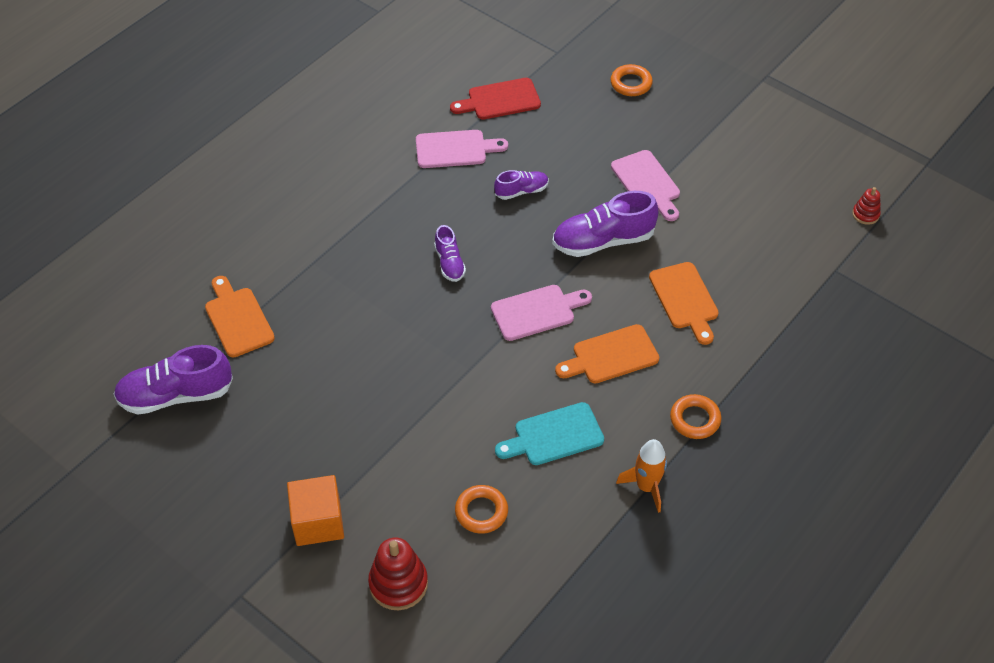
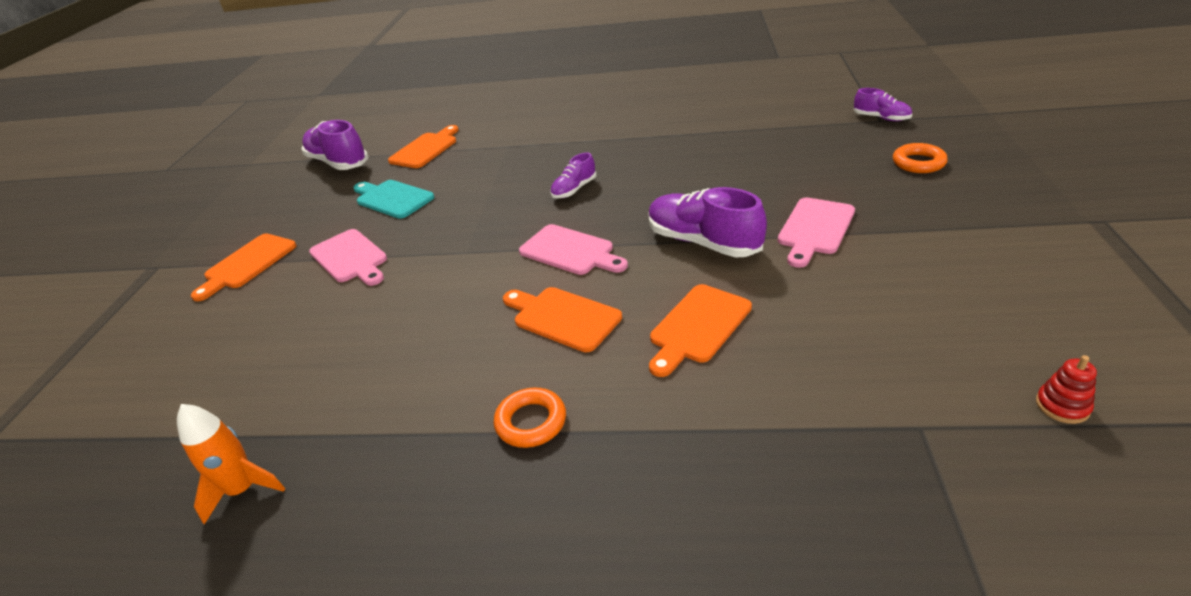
camera: 60 degrees right, 15 degrees down
(318, 522) = (247, 264): orange cube -> orange cutting board
(398, 583) = (193, 332): red stacking toy -> none
(455, 149) = (697, 137): pink cutting board -> pink cutting board (350, 258)
(481, 512) = (300, 336): orange ring -> none
(500, 100) = (780, 126): red cutting board -> none
(521, 191) = (699, 179): purple shoe -> purple shoe (881, 118)
(554, 435) = (425, 333): turquoise cutting board -> turquoise cutting board (392, 198)
(646, 487) = (400, 432): orange rocket -> orange rocket (243, 490)

